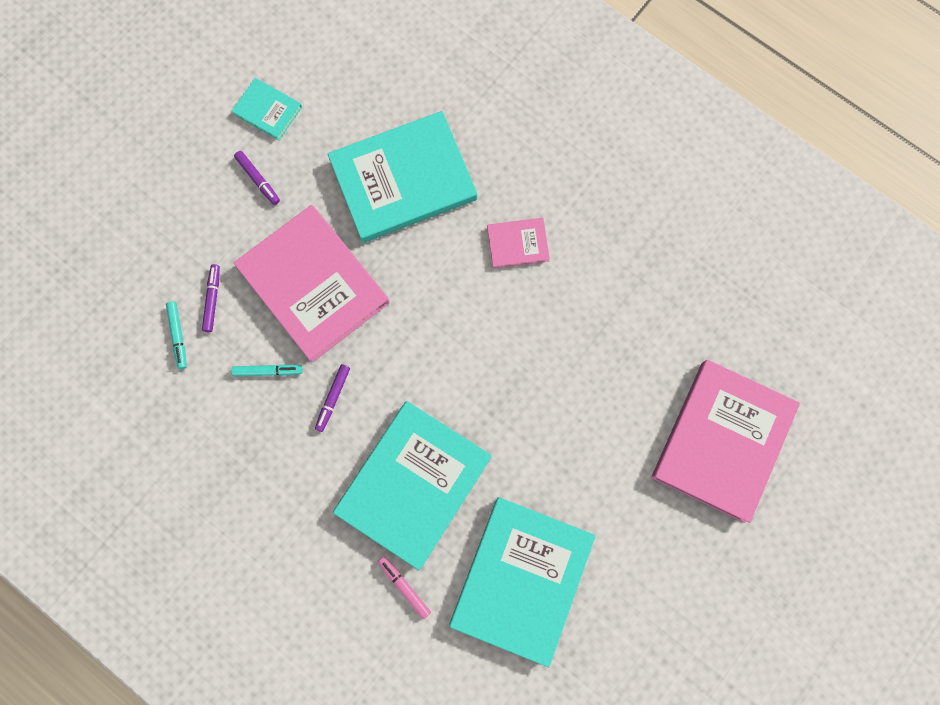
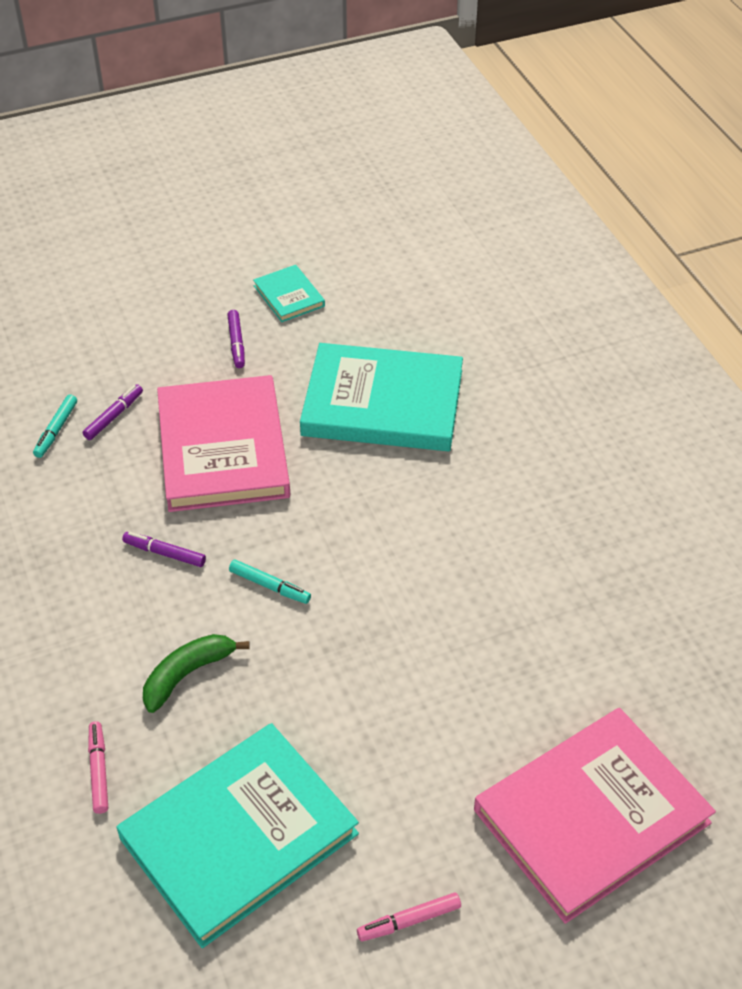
camera: 30 degrees right, 30 degrees down
(268, 371) = (118, 499): turquoise marker -> turquoise marker (270, 586)
(333, 398) = (164, 553): purple marker -> purple marker turned 60 degrees clockwise
(413, 484) = (187, 674): turquoise book -> green banana
(517, 244) = (467, 508): pink book -> none
(655, 574) = (409, 921): none -> pink marker

